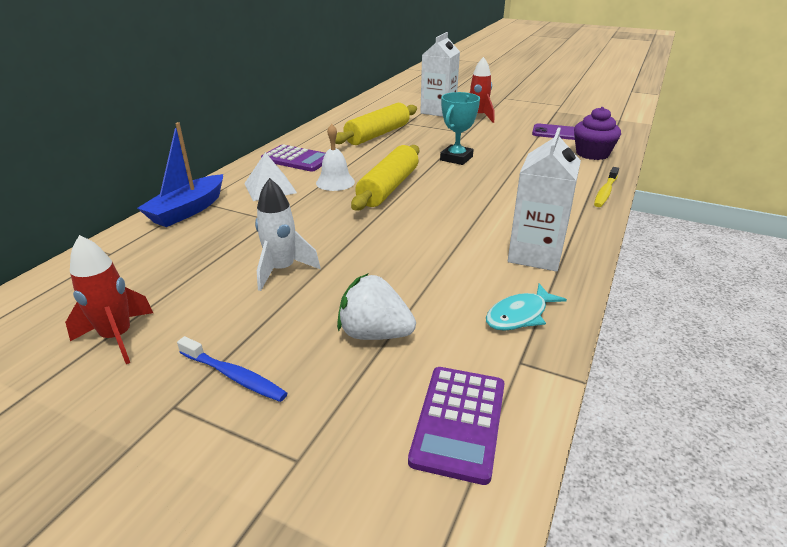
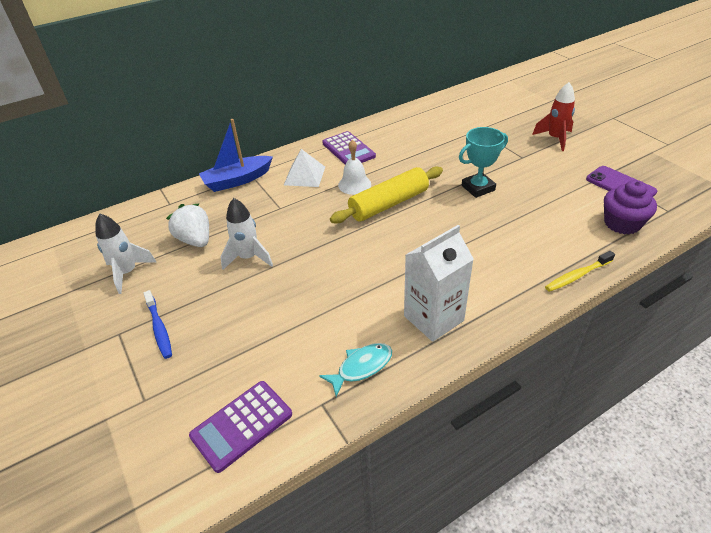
camera: 35 degrees right, 10 degrees up
(117, 337) = (128, 272): red rocket -> white rocket
(374, 334) = (256, 336): white strawberry -> white strawberry (195, 240)
(377, 134) = (437, 138): yellow rolling pin -> none
(438, 111) = (522, 121): white carton -> none
(519, 315) = (361, 367): turquoise fish -> turquoise fish turned 150 degrees clockwise

